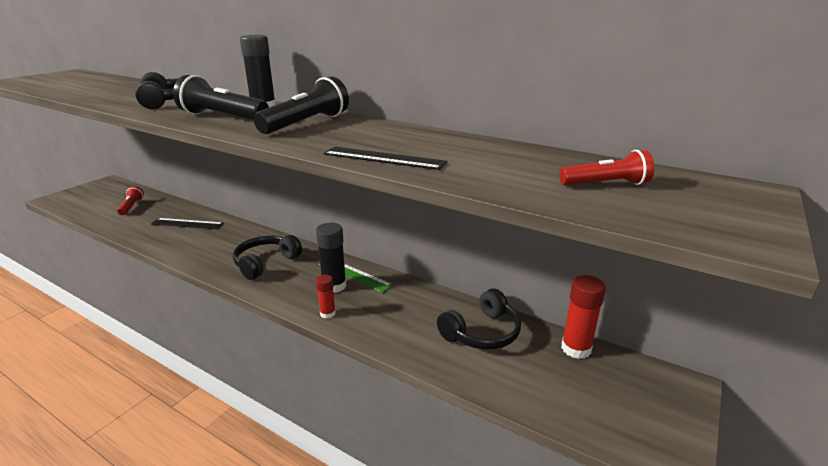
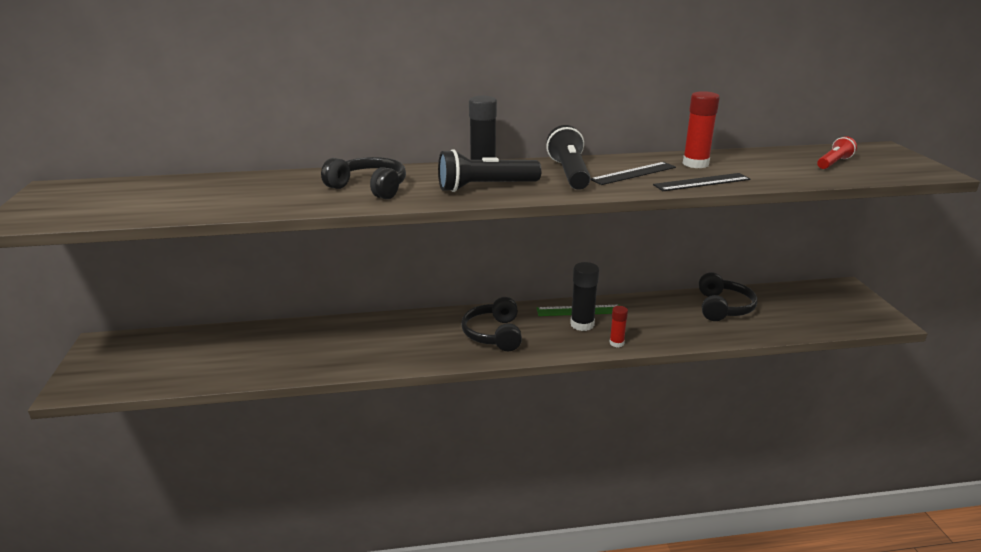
camera: 40 degrees left, 0 degrees up
(131, 207) = (220, 351): red flashlight -> none
(187, 223) = (335, 338): black ruler -> black ruler (633, 173)
(576, 348) = (779, 292): red glue stick -> red glue stick (695, 164)

